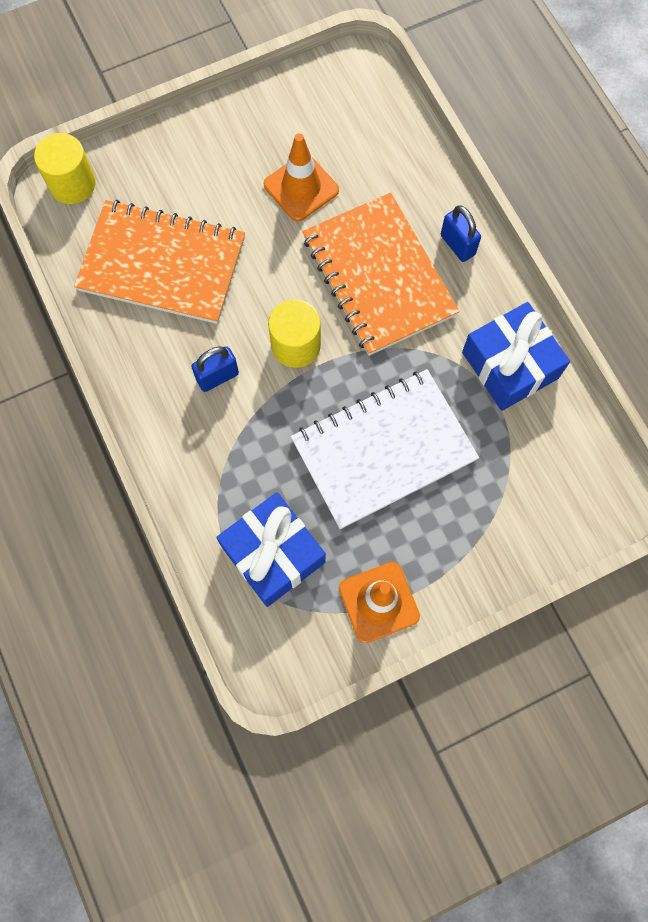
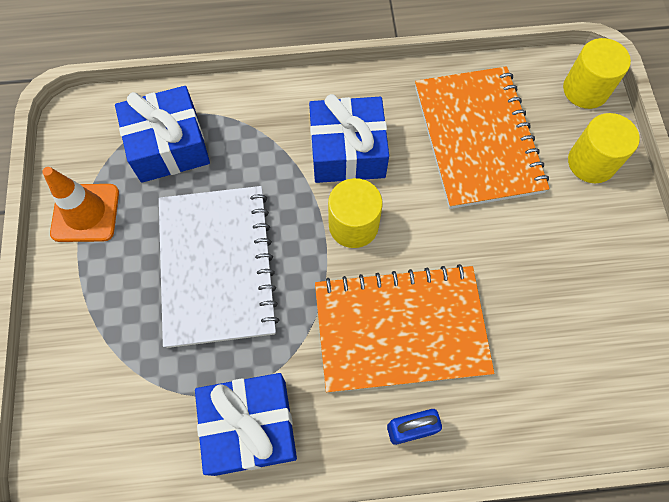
camera: 110 degrees right, 5 degrees down
(155, 164) = (591, 162): none -> yellow cylinder
(162, 264) = (477, 139): orange notebook -> orange notebook turned 45 degrees counterclockwise
(217, 377) = (347, 151): blue padlock -> blue gift
(301, 187) = (529, 288): orange traffic cone -> none

